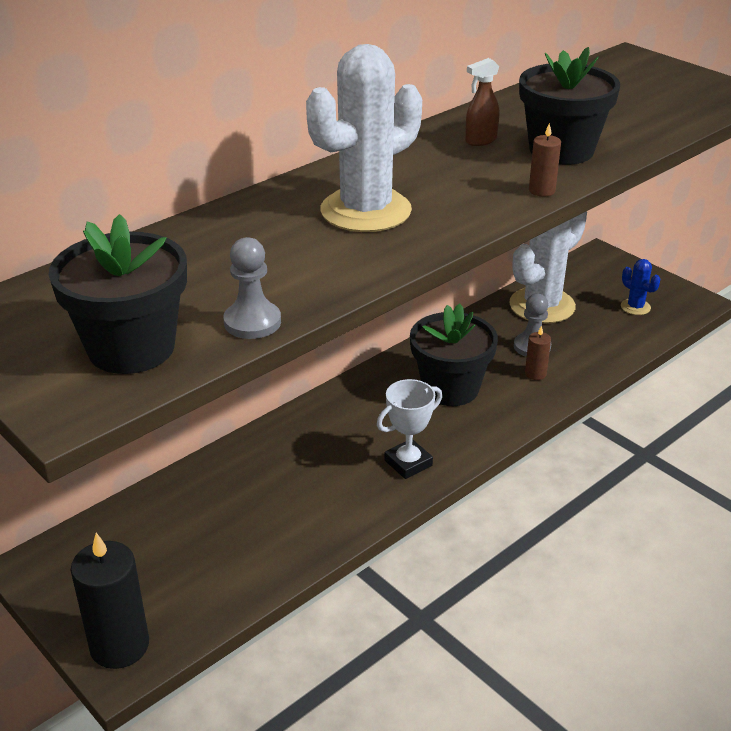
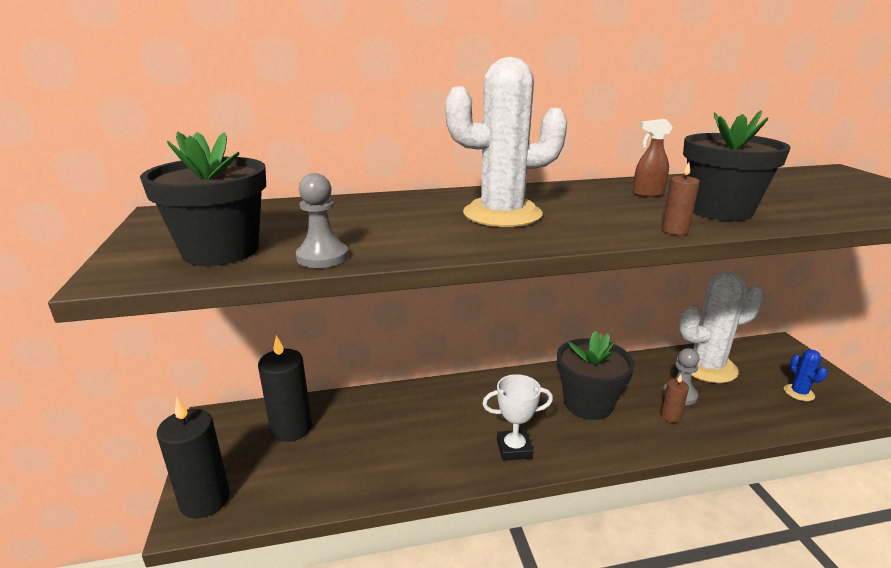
camera: 30 degrees right, 10 degrees down
(144, 537) = (291, 428): none -> black candle

